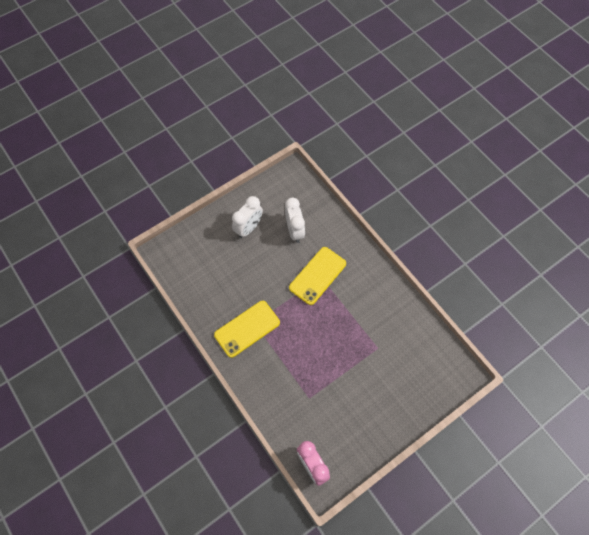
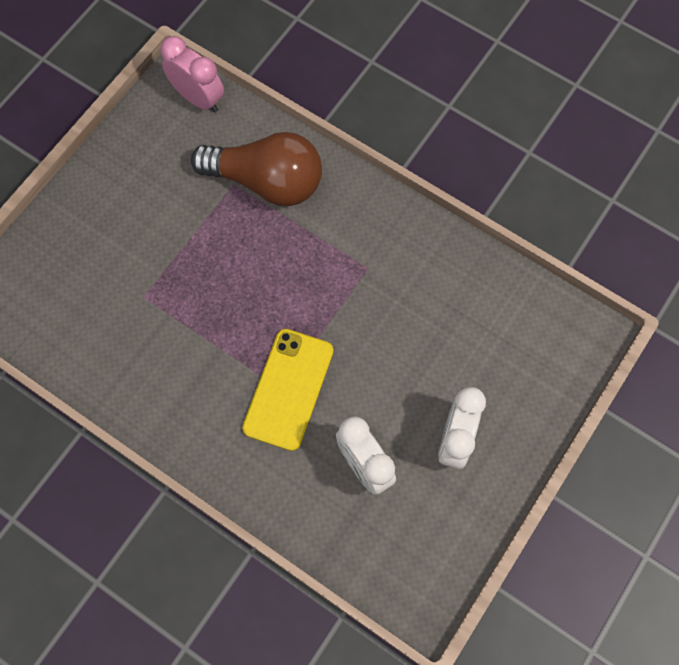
camera: 160 degrees right, 5 degrees up
(247, 329) = (375, 254): yellow phone -> none
(290, 392) = (266, 181): none -> brown light bulb

